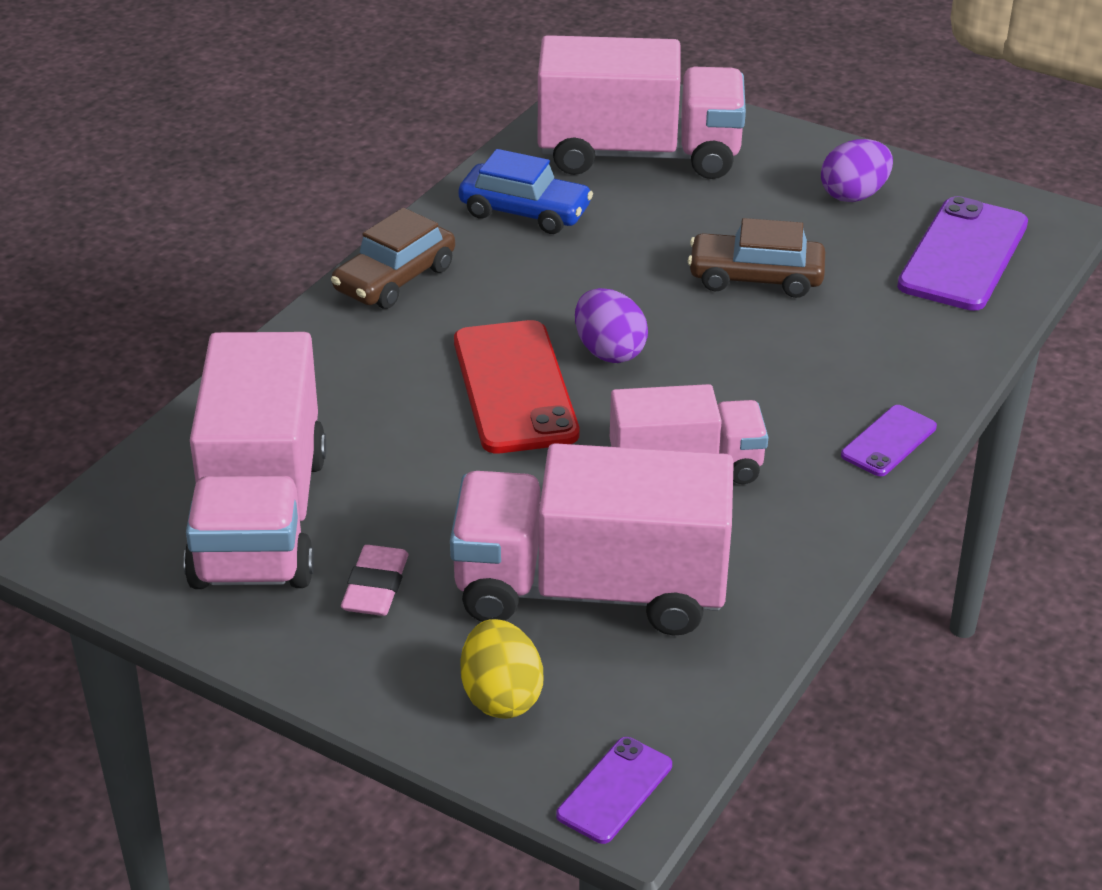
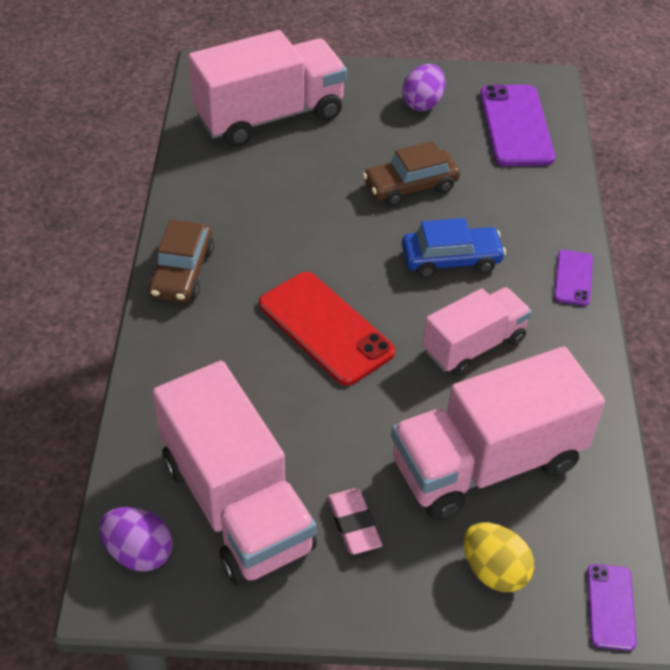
camera: 30 degrees left, 10 degrees up
(525, 212) = (229, 187): blue car -> blue car (451, 259)
(609, 351) = (363, 276): purple egg -> purple egg (139, 553)

